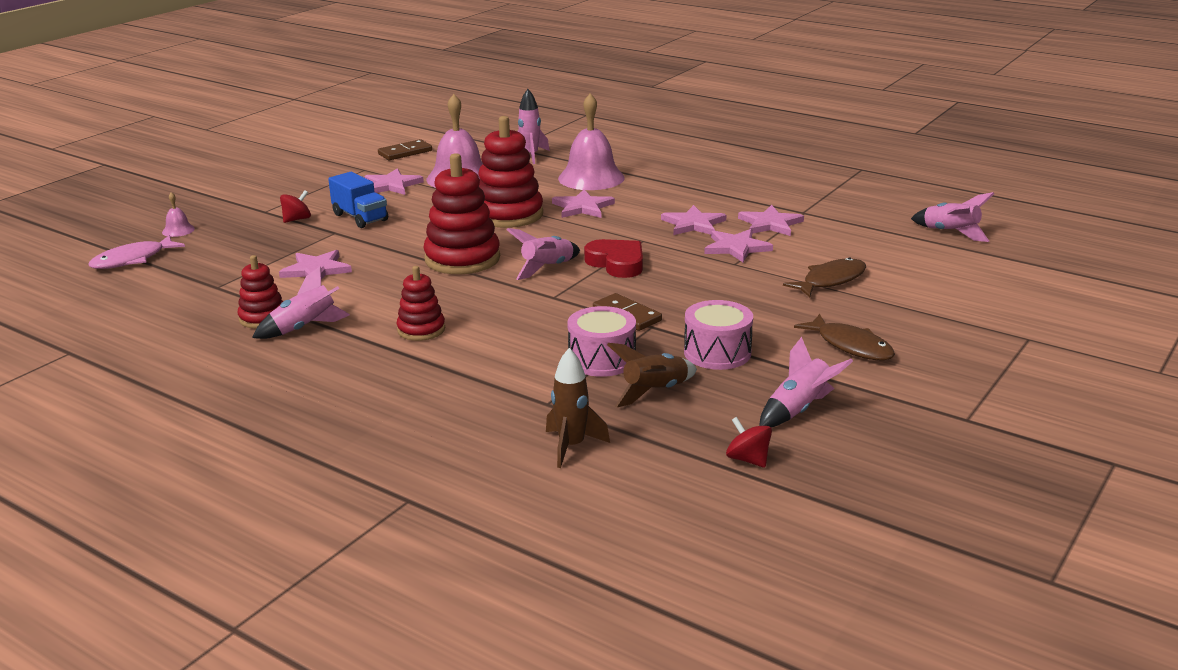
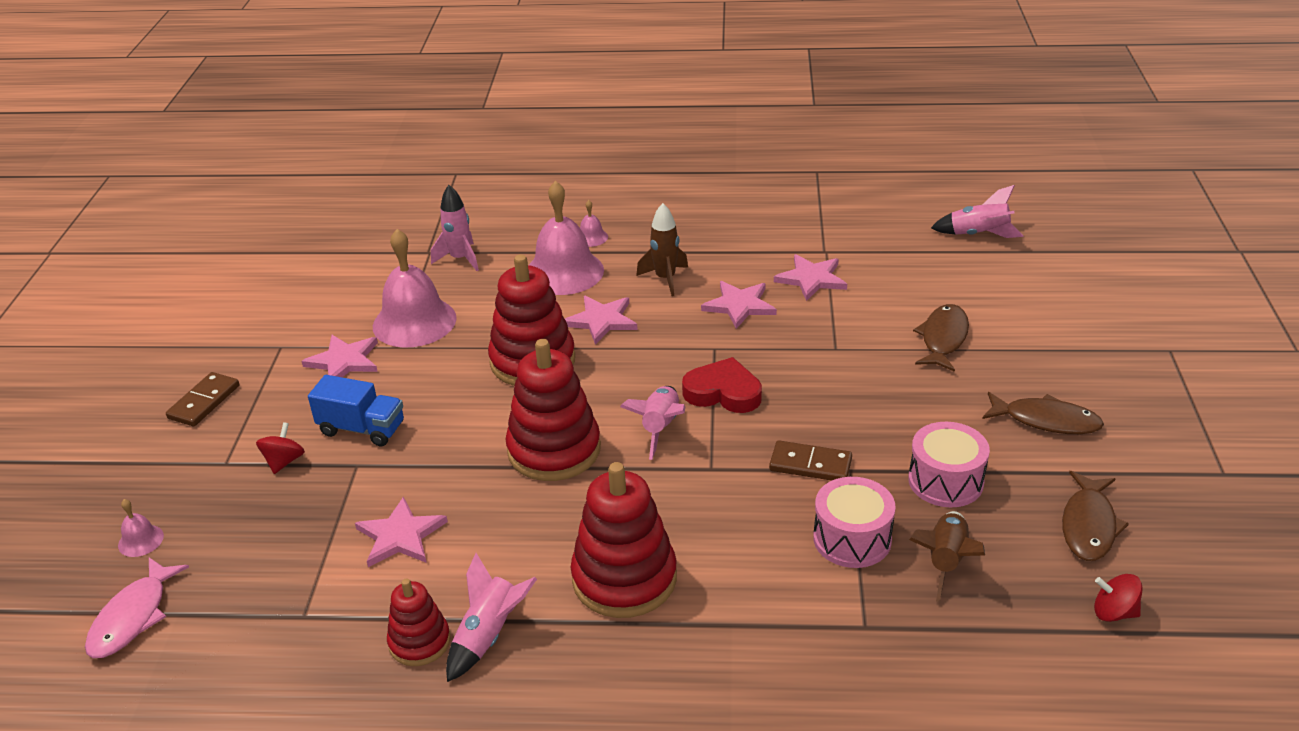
camera: 30 degrees left, 10 degrees up
(405, 152) = (302, 301): brown domino -> brown domino (204, 402)
(421, 330) = (624, 578): red stacking toy -> red stacking toy, size x1.78
(571, 446) = (950, 676): brown rocket -> brown rocket (665, 279)
(635, 165) = (591, 237): none -> pink bell
(736, 247) = (814, 325): pink star -> none
(799, 409) = (1089, 525): pink rocket -> brown fish

